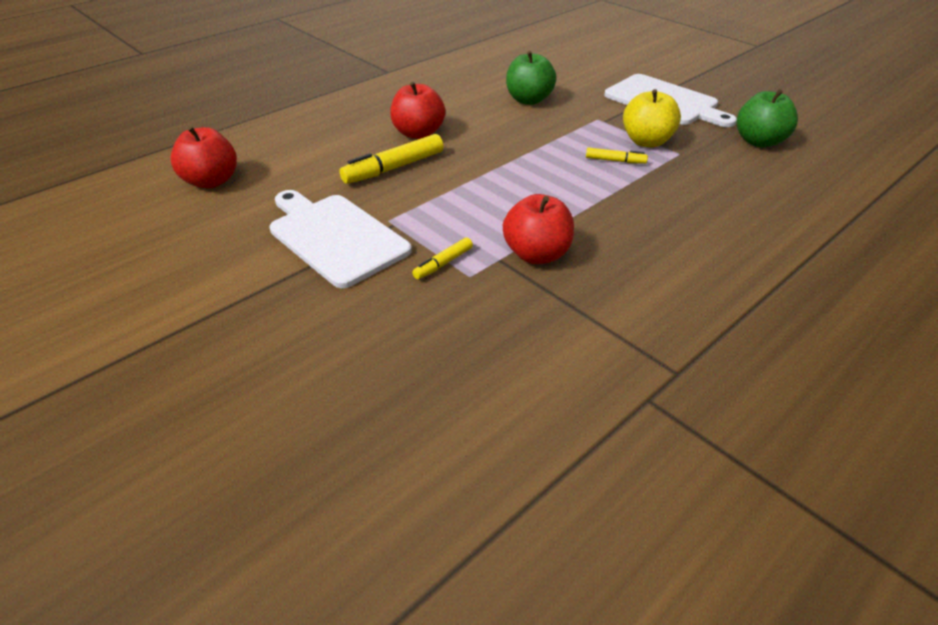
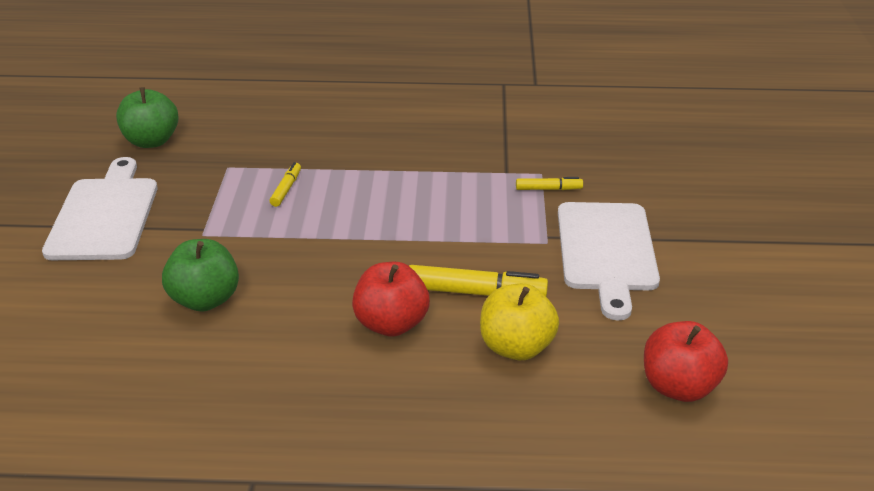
camera: 135 degrees left, 5 degrees down
(536, 254) = (477, 162): red apple -> none
(615, 161) = (286, 189): yellow marker -> yellow marker turned 45 degrees clockwise
(646, 141) = (223, 189): yellow apple -> yellow apple (516, 347)

